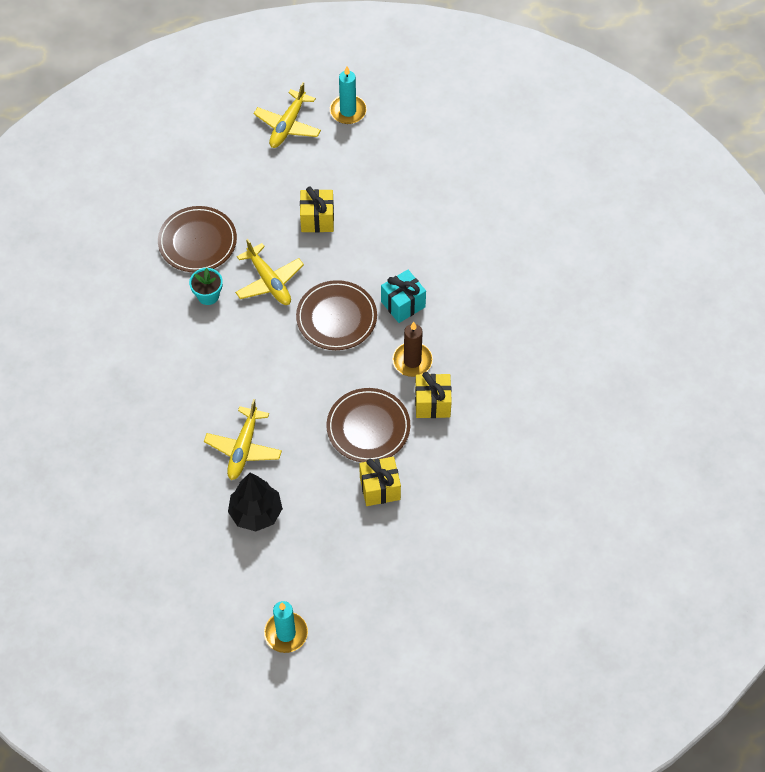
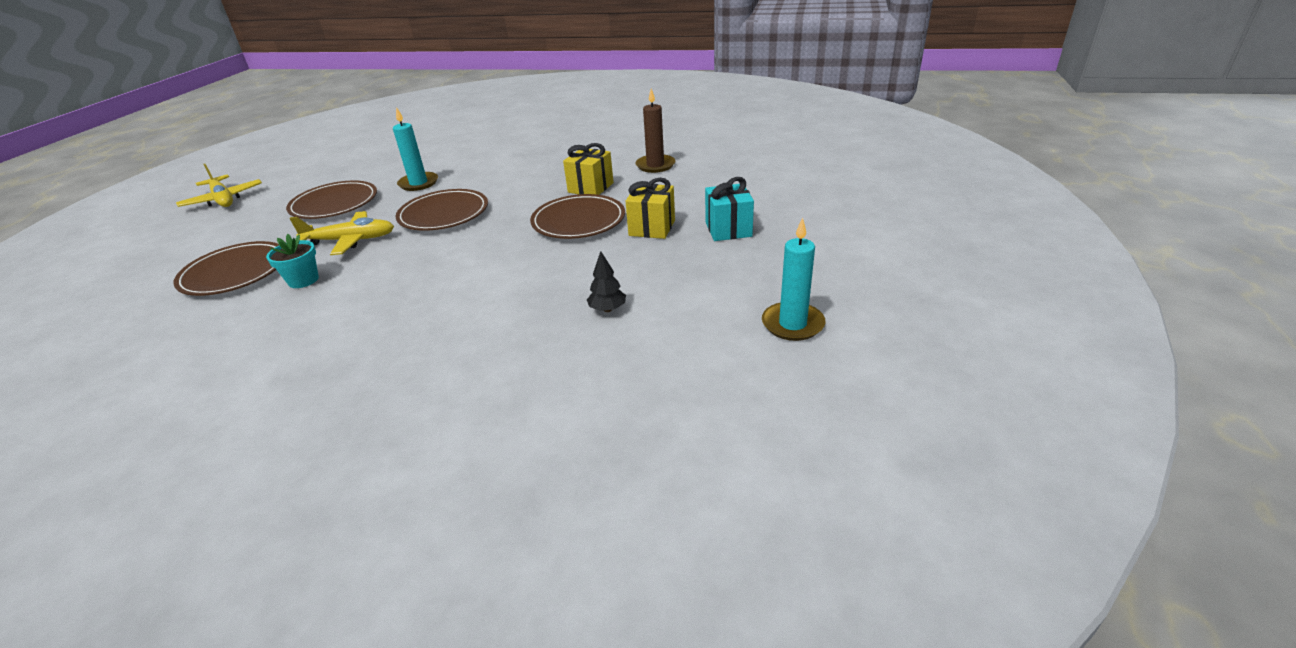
camera: 60 degrees left, 25 degrees down
(243, 448) = (515, 299): yellow plane -> none
(256, 513) = (607, 309): black tree -> black tree, size x0.53
(317, 219) = (334, 204): yellow gift -> brown plate
(348, 111) = (267, 172): turquoise candle -> turquoise candle (418, 183)
(403, 304) = (478, 183): turquoise gift -> turquoise gift (728, 229)
(412, 361) = (537, 188): brown candle -> brown candle (655, 165)

